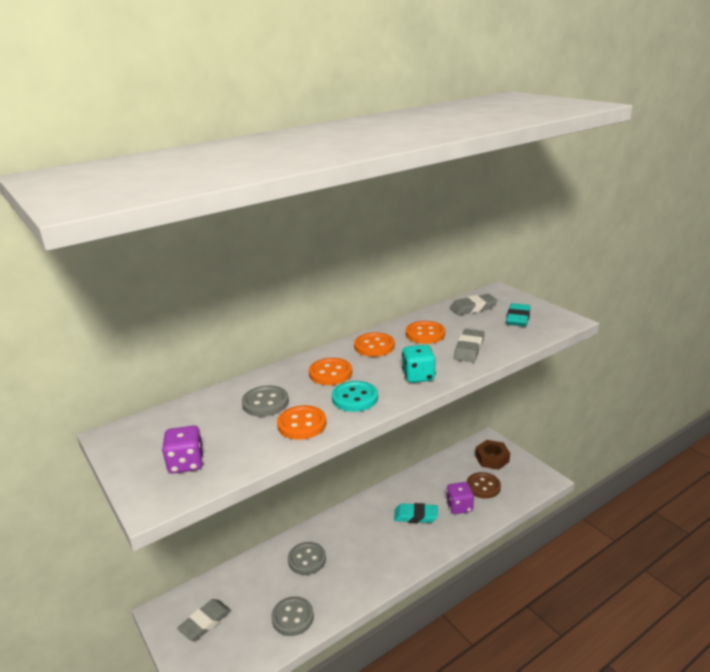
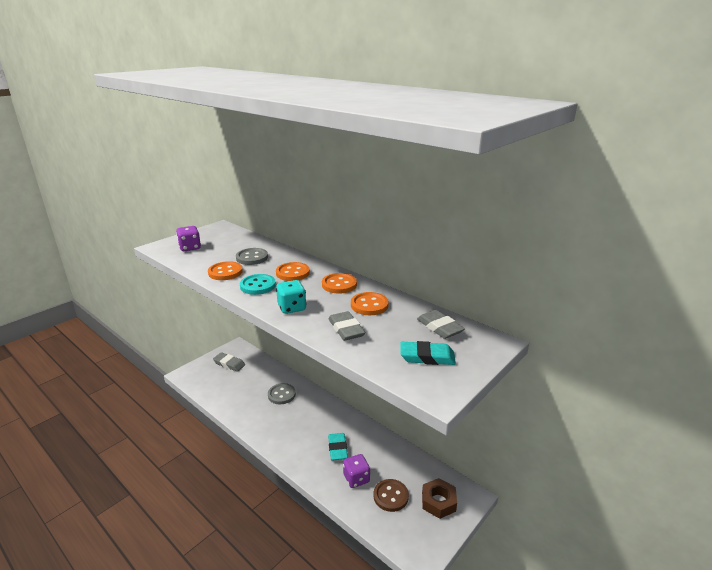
camera: 75 degrees right, 0 degrees up
(292, 617) = (232, 398): grey button -> none
(469, 349) = (346, 329): grey eraser -> grey eraser turned 60 degrees clockwise

